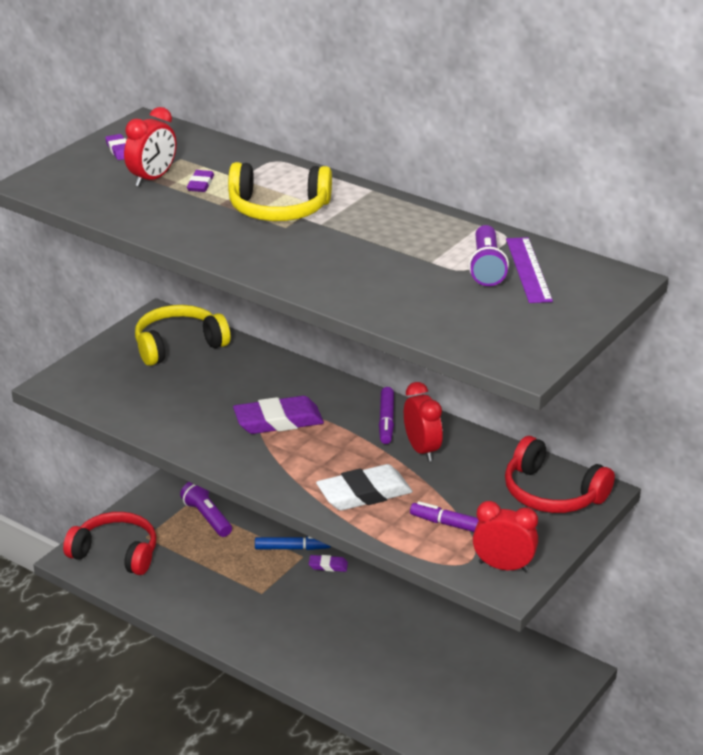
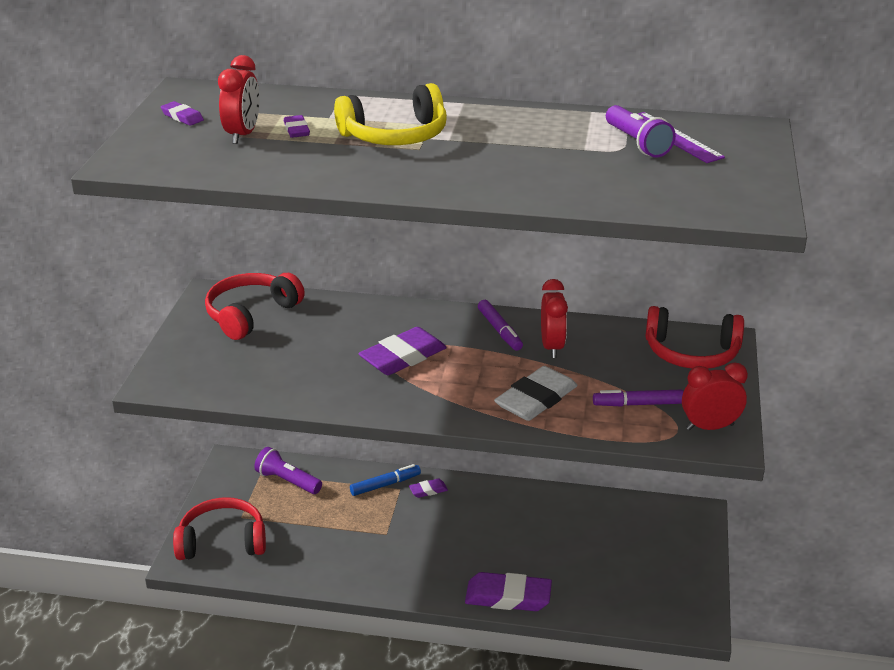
camera: 25 degrees left, 0 degrees up
(178, 345) = (251, 314): yellow headphones -> red headphones
(331, 685) = (508, 596): none -> purple eraser
(422, 450) = (552, 347): red clock -> red clock turned 45 degrees clockwise

